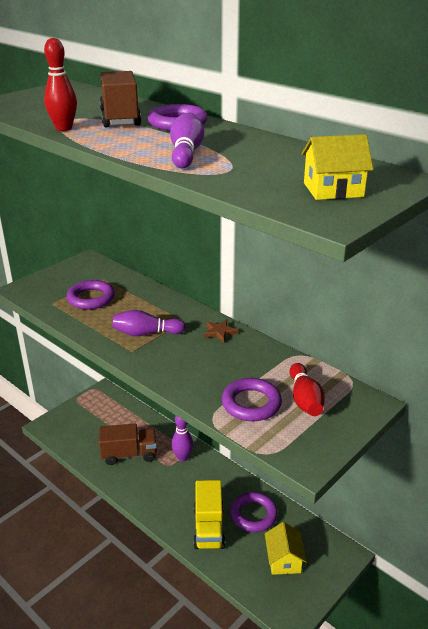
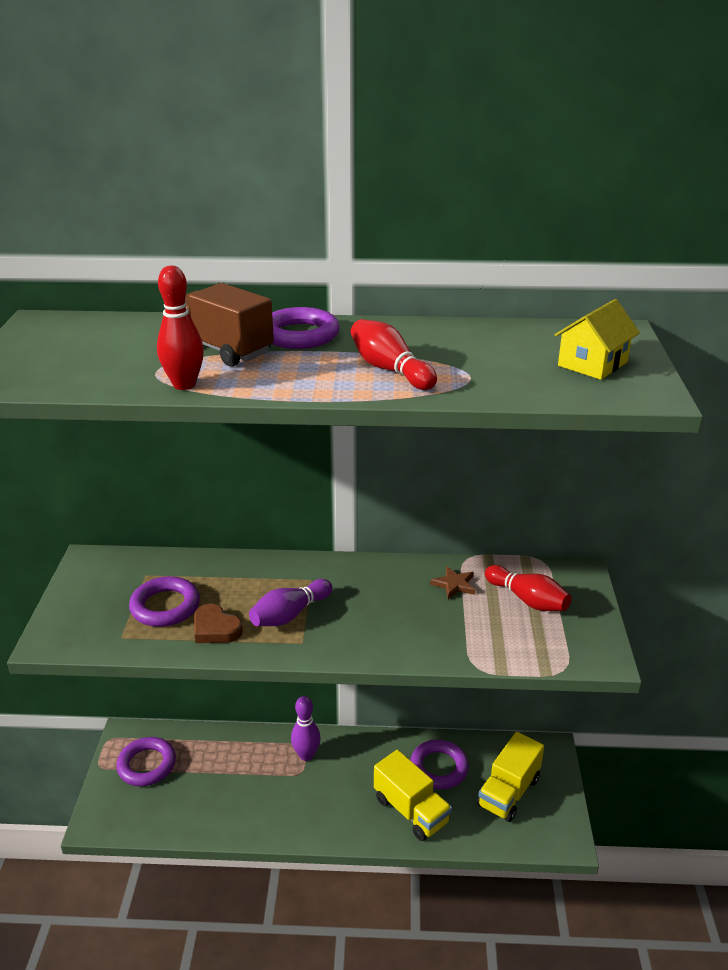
camera: 40 degrees left, 0 degrees up
(99, 321) = (215, 629): none -> brown heart
(129, 454) = (242, 790): brown truck -> none
(186, 153) = (390, 370): purple bowling pin -> red bowling pin
(219, 332) = (364, 573): brown star -> brown star (454, 585)
(251, 403) = (490, 631): purple ring -> purple ring (147, 765)
(284, 560) = (509, 792): yellow house -> yellow truck

